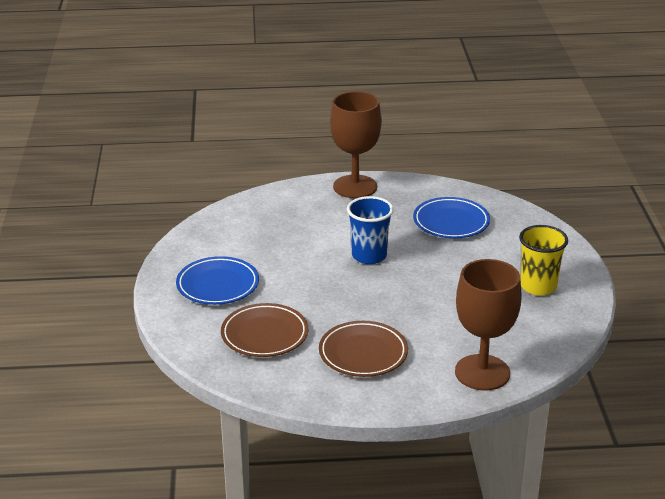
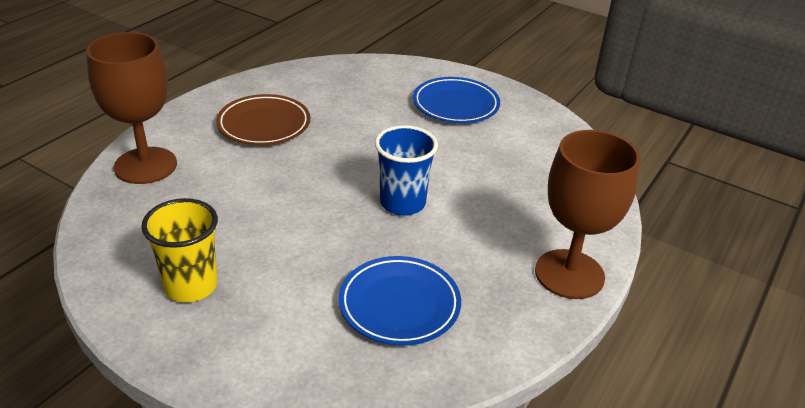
camera: 125 degrees right, 5 degrees up
(264, 335) = (355, 96): brown plate -> none

